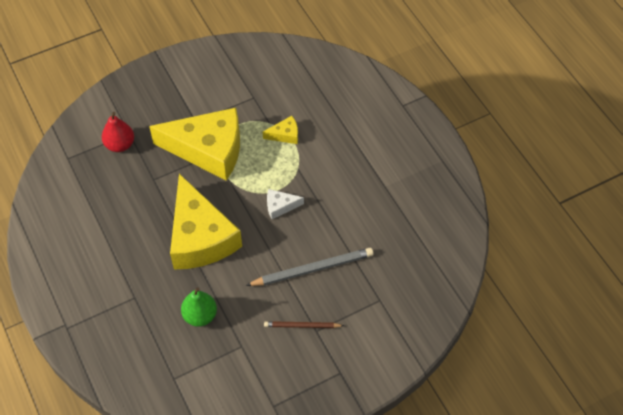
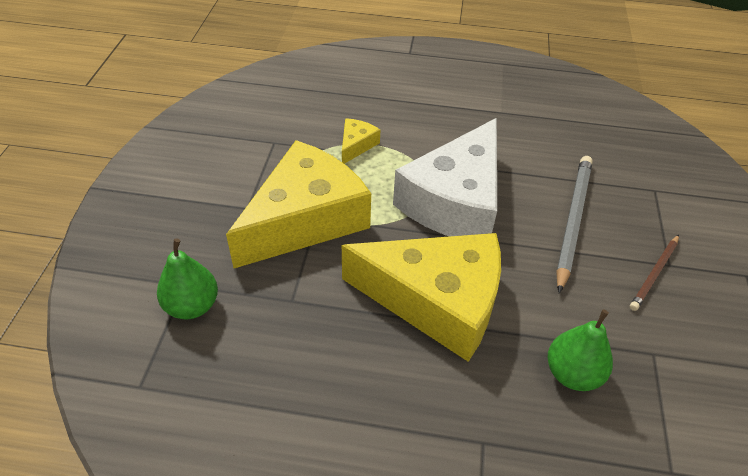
camera: 55 degrees left, 10 degrees down
(120, 145) = (192, 306): red pear -> green pear
(280, 206) = (455, 201): white cheese -> white cheese, size x2.46

